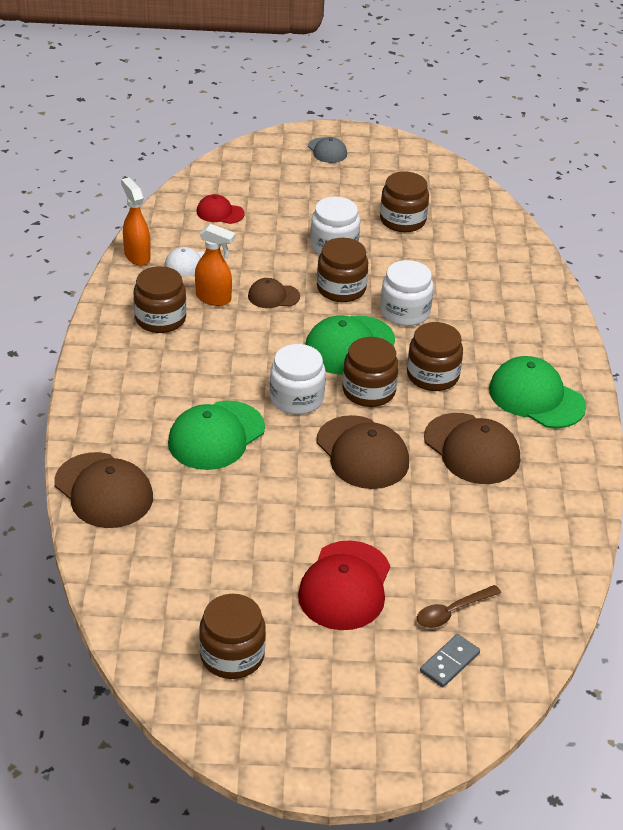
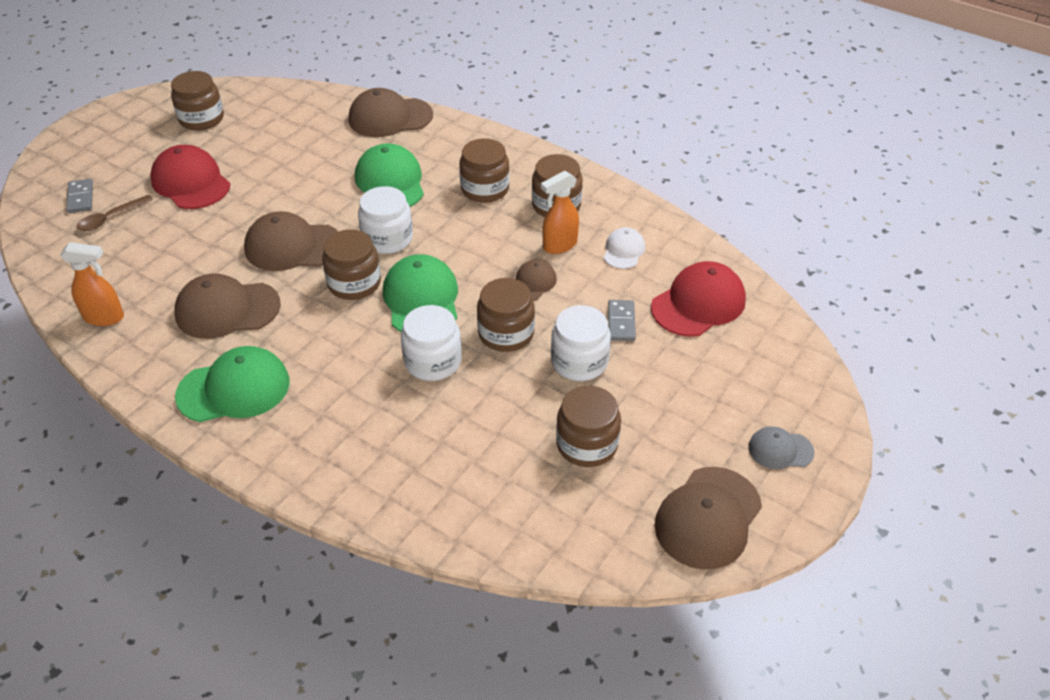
camera: 125 degrees right, 5 degrees up
(137, 256) = (659, 224): orange spray bottle -> orange spray bottle (104, 317)
(220, 213) = (698, 303): red cap -> red cap, size x1.82
(275, 240) = (621, 322): none -> grey domino
(407, 163) = (708, 517): none -> brown cap
(432, 376) = (332, 333): brown jar -> brown jar (485, 189)
(452, 612) = (110, 218): brown spoon -> brown spoon turned 135 degrees counterclockwise

